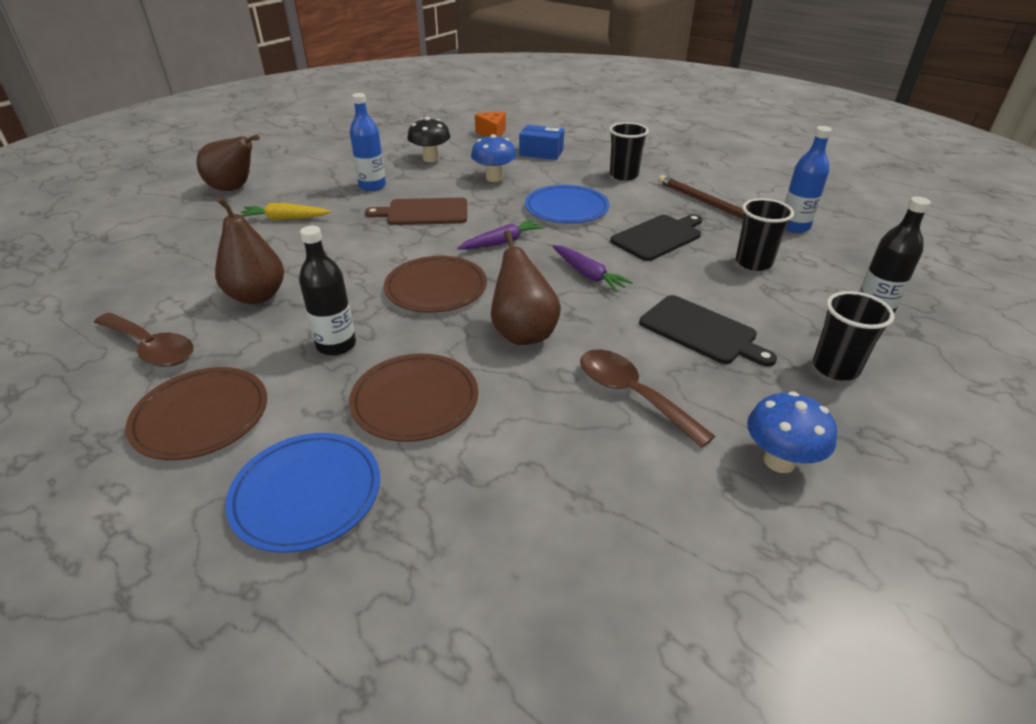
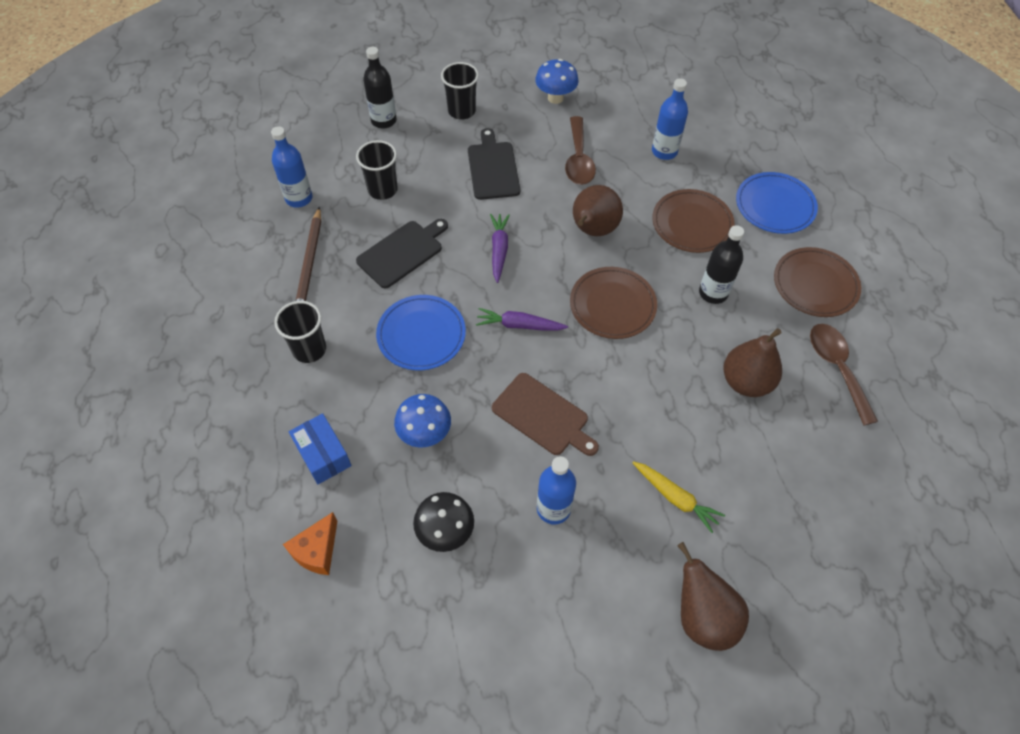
camera: 140 degrees left, 20 degrees up
(540, 477) = (664, 151): none -> blue bottle
(659, 237) = (402, 252): black cutting board -> black cutting board turned 135 degrees clockwise

